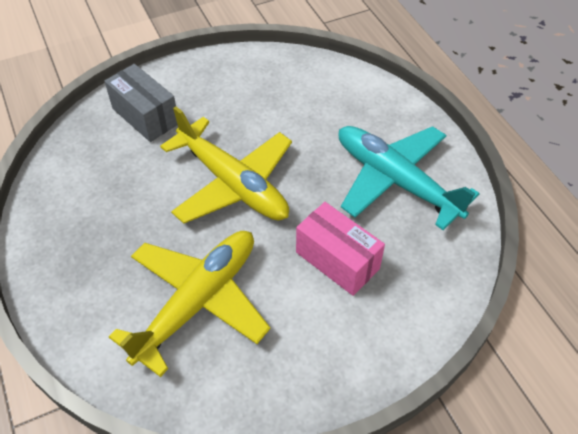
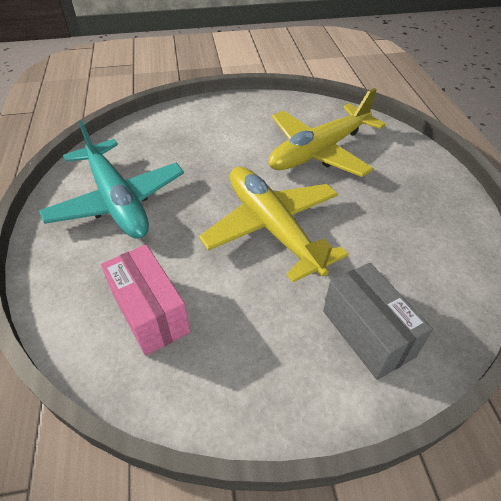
camera: 165 degrees left, 5 degrees down
(337, 260) = (205, 156): pink box -> pink box (150, 312)

